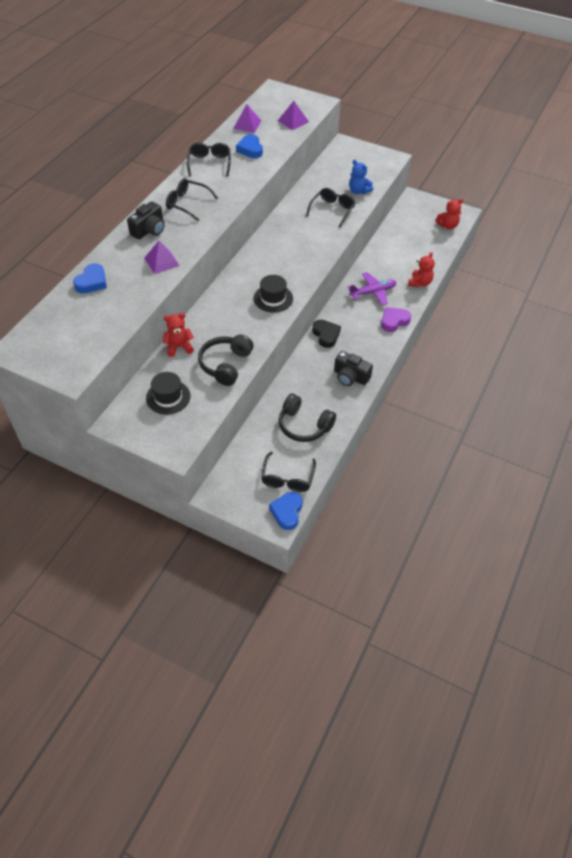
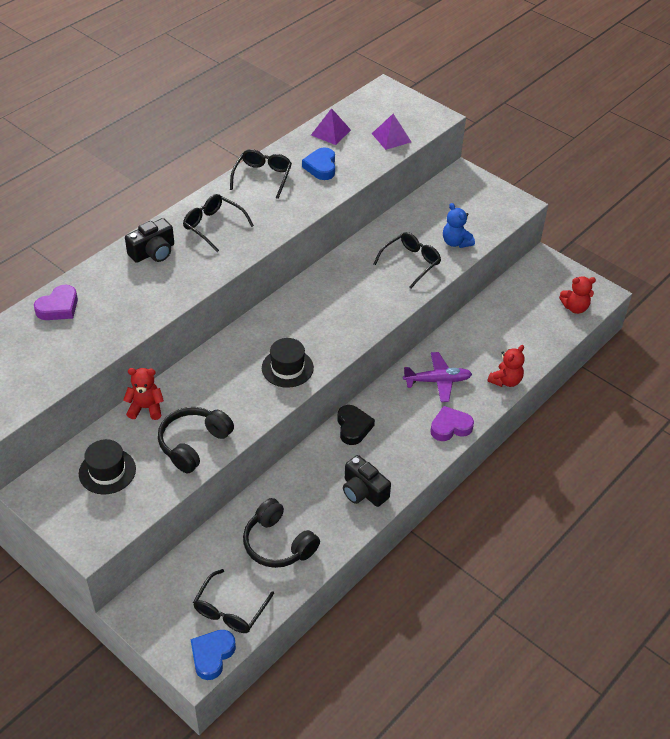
camera: 15 degrees right, 5 degrees down
(92, 282) = (58, 307): blue heart -> purple heart
(161, 261) = (151, 297): purple pyramid -> none

